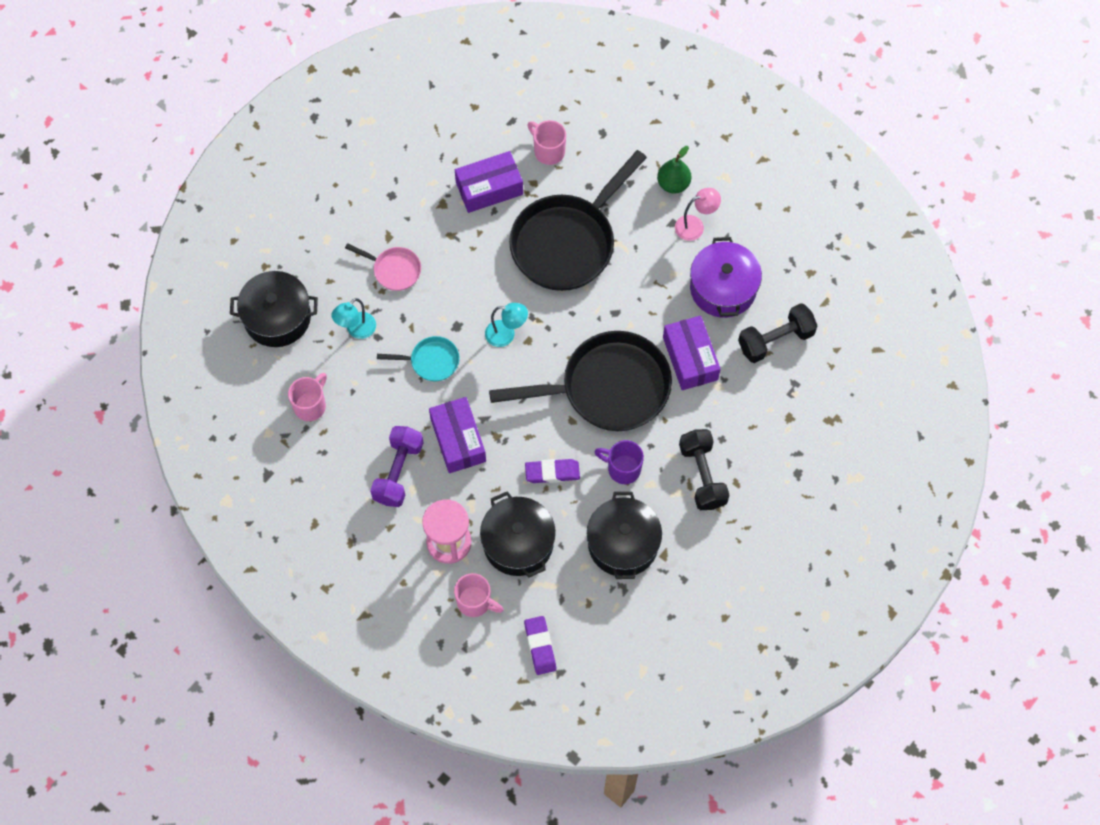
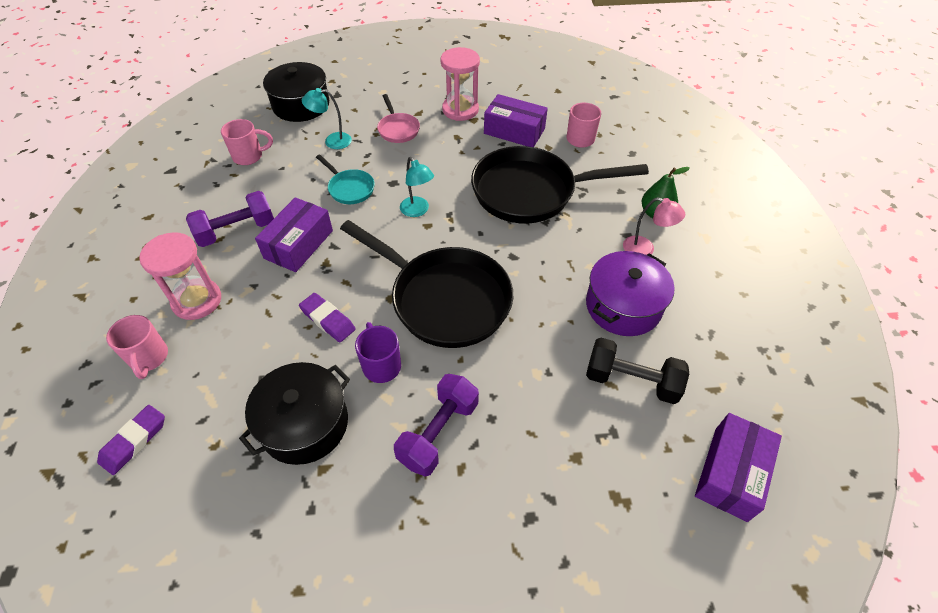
camera: 45 degrees right, 15 degrees down
(419, 202) = (460, 110): none -> pink hourglass
(518, 543) = (236, 345): black pot -> none
(690, 358) = (536, 333): purple box -> purple box (730, 473)
(702, 475) = (438, 433): black dumbbell -> purple dumbbell

